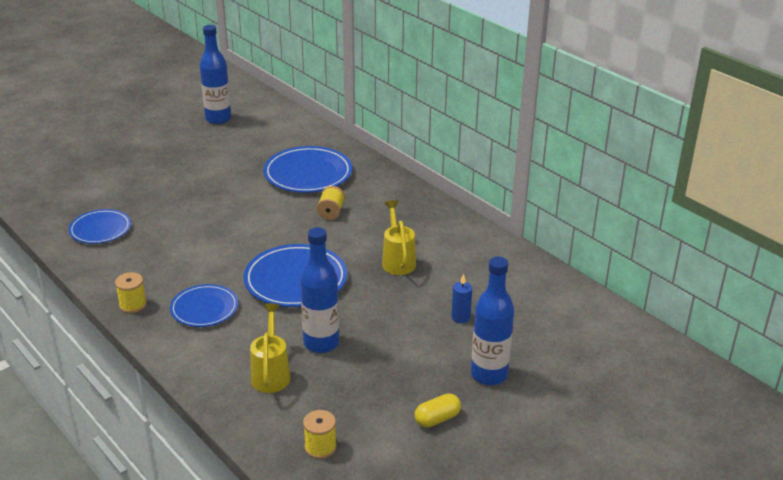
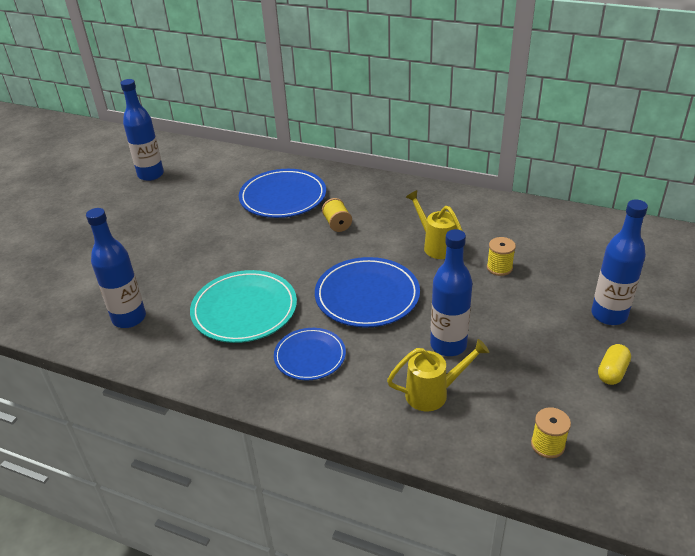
camera: 25 degrees left, 5 degrees up
(100, 229) = (129, 318): blue plate -> blue bottle
(133, 305) = (235, 381): yellow spool -> yellow spool (499, 268)
(189, 255) = (244, 310): none -> turquoise plate
(271, 373) = (433, 393): yellow watering can -> yellow watering can turned 105 degrees clockwise
(460, 317) = (536, 275): blue candle -> none

